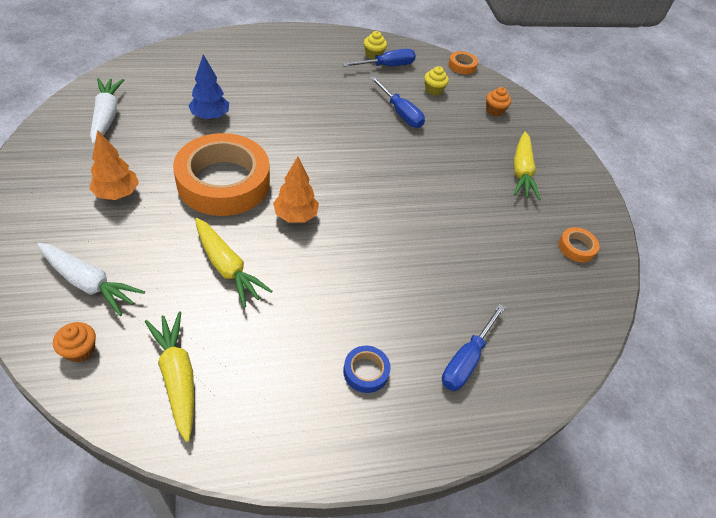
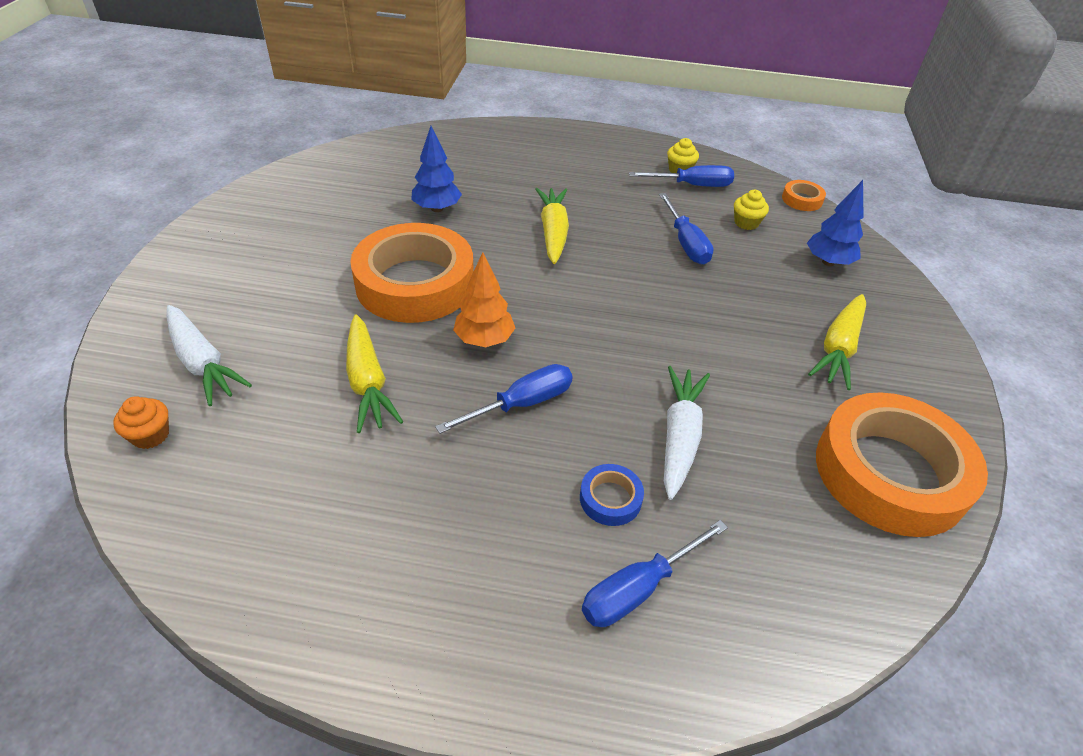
camera: 25 degrees right, 5 degrees down
(107, 116) = (321, 189): white carrot -> white carrot (679, 436)
(117, 193) = (287, 272): orange tree -> none
(177, 376) = (240, 497): yellow carrot -> yellow carrot (553, 232)
(342, 257) = (522, 404): none -> blue screwdriver
(366, 371) = (482, 561): blue tape -> blue tape (610, 499)
(494, 111) = (828, 262): orange cupcake -> blue tree
(576, 247) = (890, 472): orange tape -> orange tape, size x2.47

